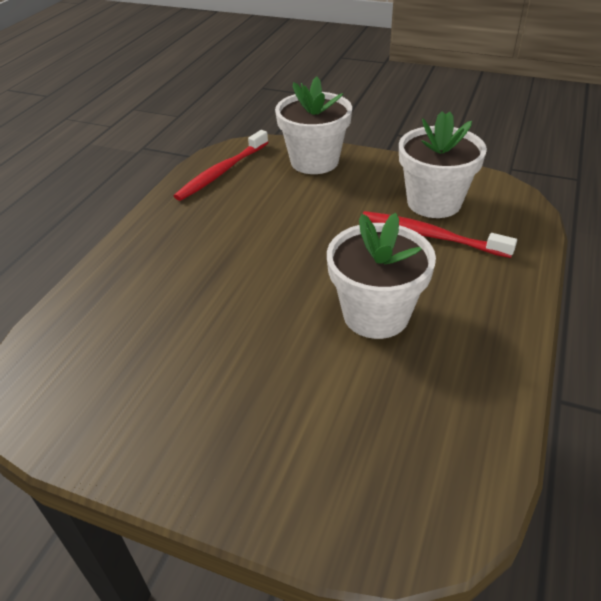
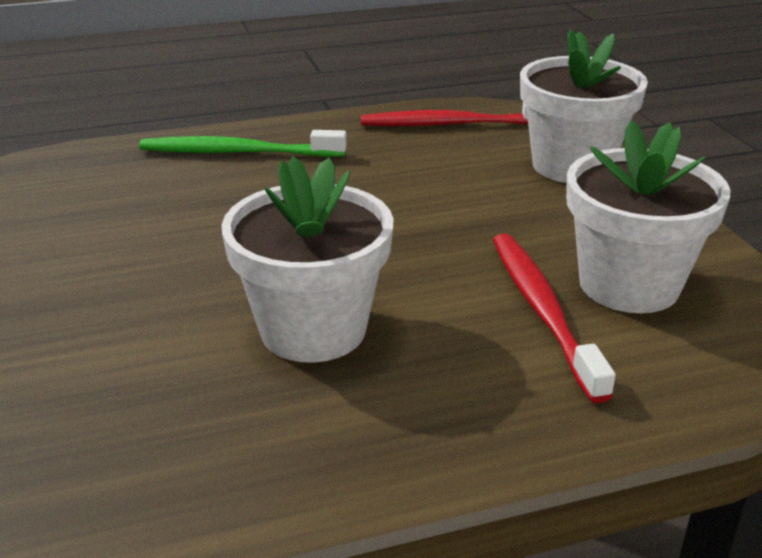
camera: 50 degrees right, 10 degrees down
(144, 260) = (237, 152): none -> green toothbrush

